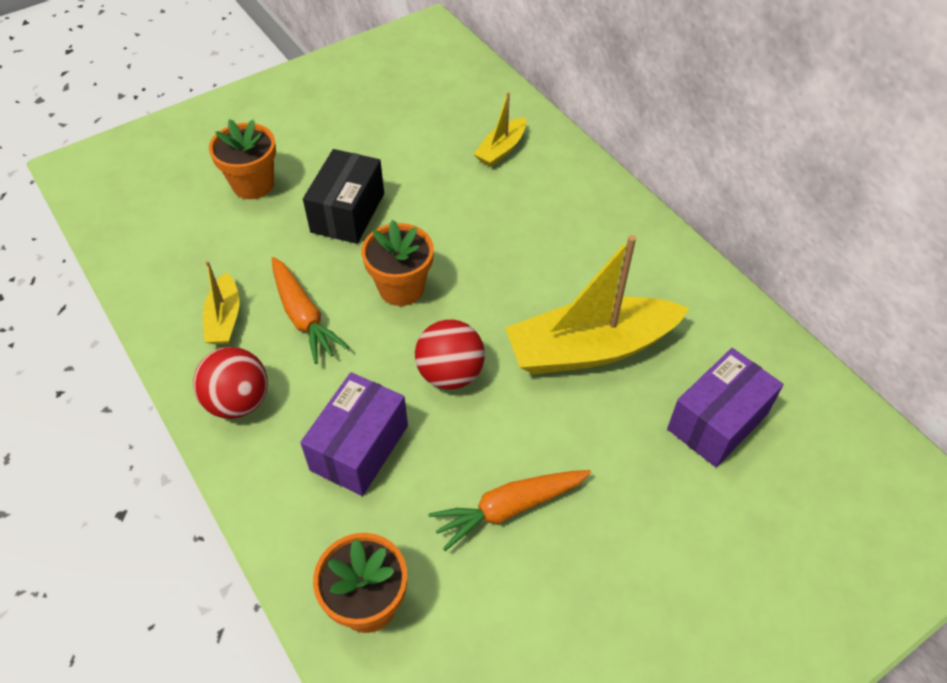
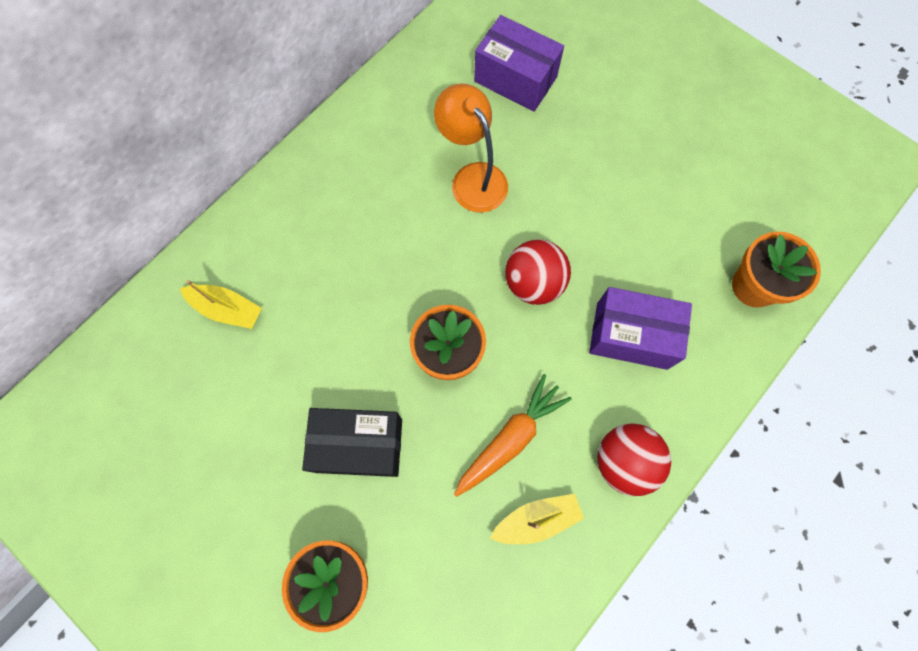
camera: 105 degrees left, 20 degrees up
(509, 508) = (642, 208): orange carrot -> none
(590, 349) = (472, 178): yellow boat -> orange lamp

